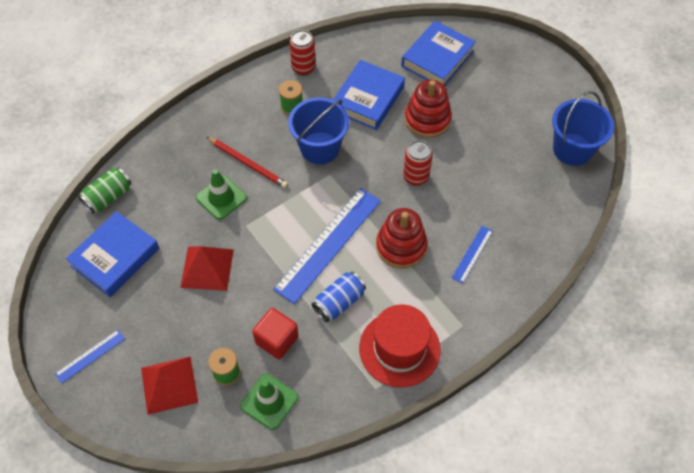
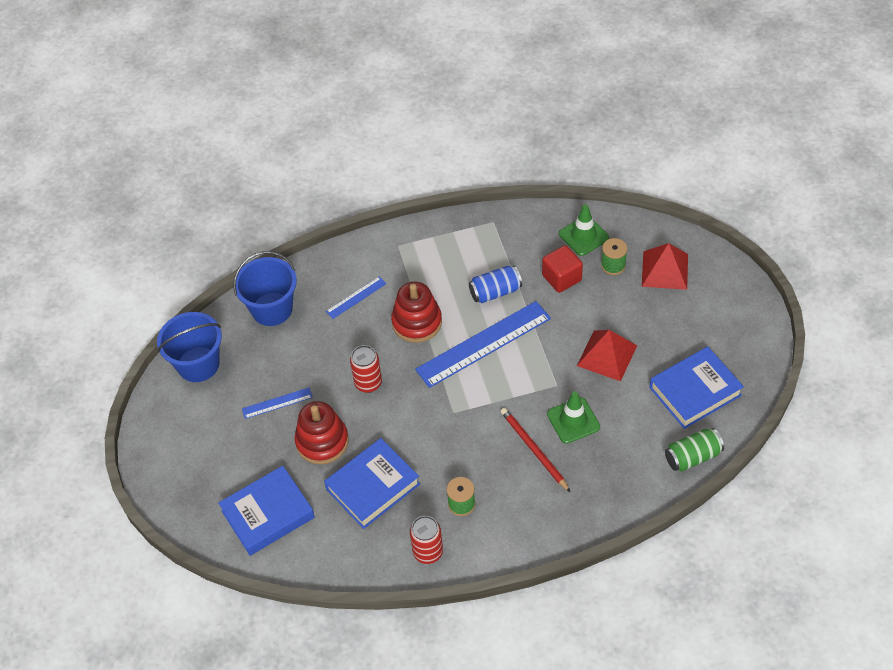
camera: 155 degrees left, 5 degrees down
(90, 356) = (731, 310): blue ruler -> blue ruler (277, 403)
(320, 148) = (451, 444): blue bucket -> blue bucket (272, 309)
(399, 349) = (460, 243): red hat -> none

